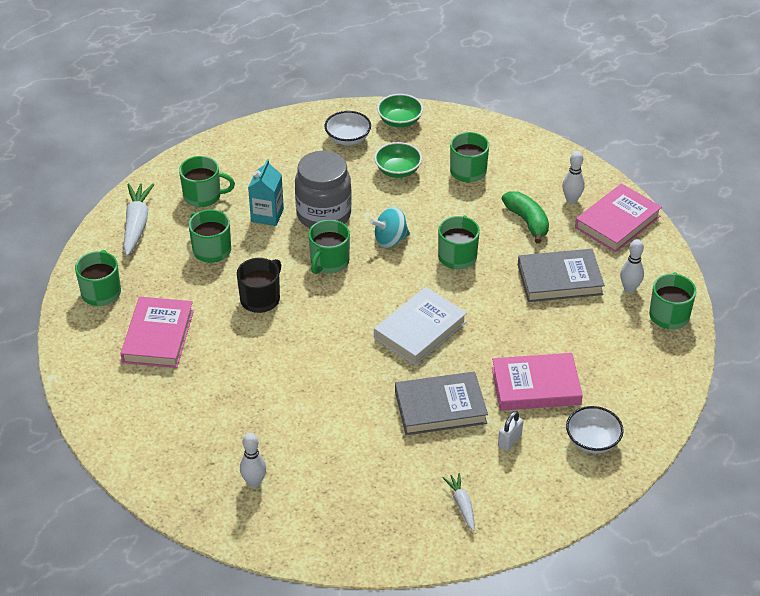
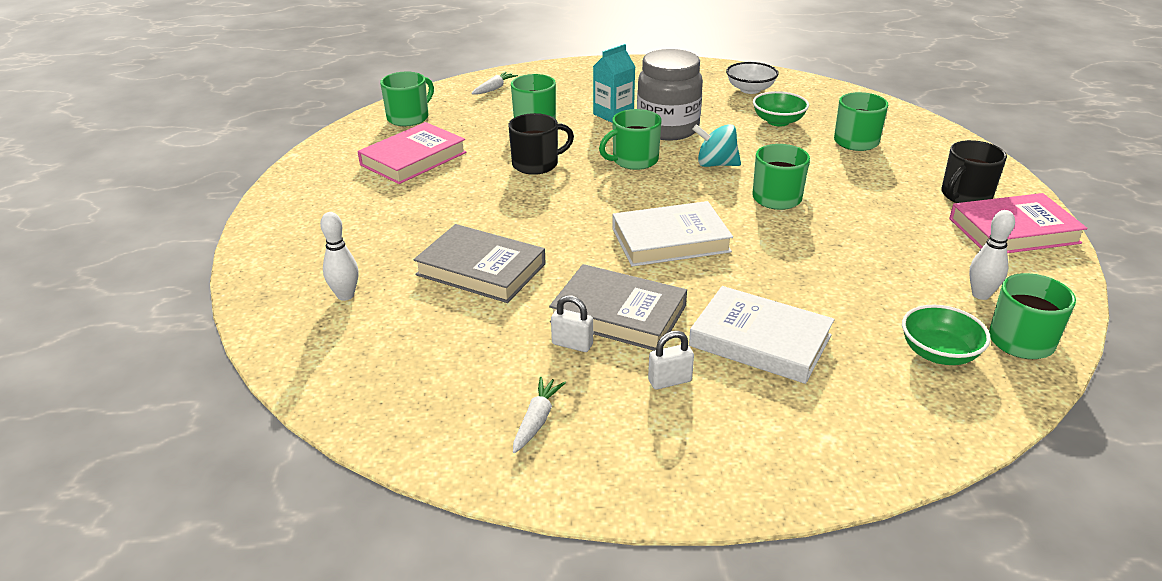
camera: 35 degrees right, 10 degrees down
(137, 224) = (494, 88): white carrot -> white carrot, size x0.57
(203, 196) = (572, 88): green mug -> none
(400, 121) = (816, 92): green bowl -> green bowl (938, 353)
(434, 444) = (572, 344): none -> white padlock
(527, 221) = (891, 196): green banana -> none
(536, 386) = (760, 341): pink book -> white book
(559, 279) = (887, 255): grey book -> grey book (481, 269)
(571, 200) = (965, 196): white bowling pin -> black mug
(592, 441) = (785, 430): white bowl -> none

